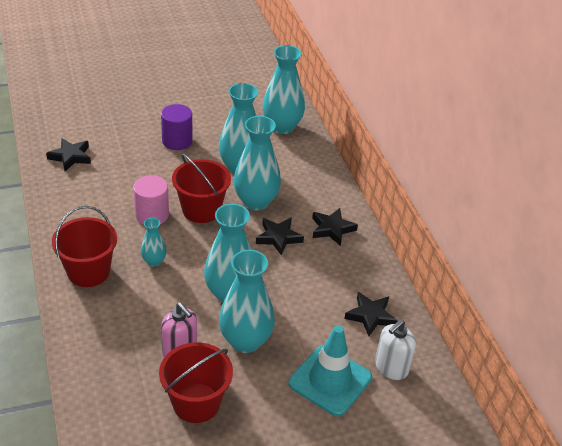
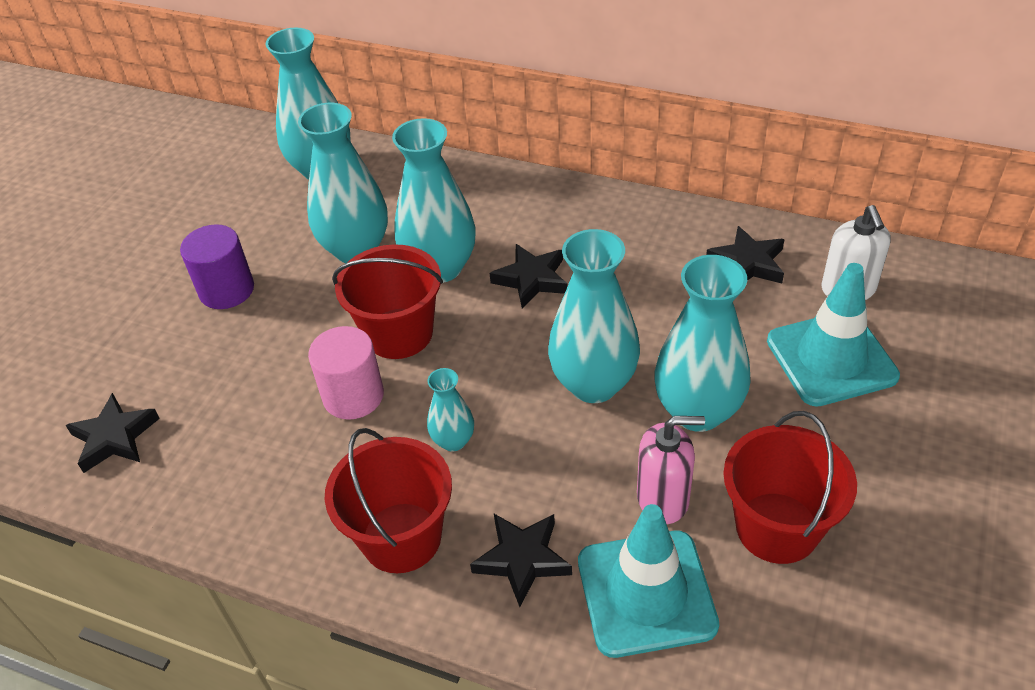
camera: 45 degrees left, 5 degrees up
(121, 369) = (646, 593): none -> turquoise traffic cone
(332, 229) = (564, 220): black star -> black star (522, 559)

